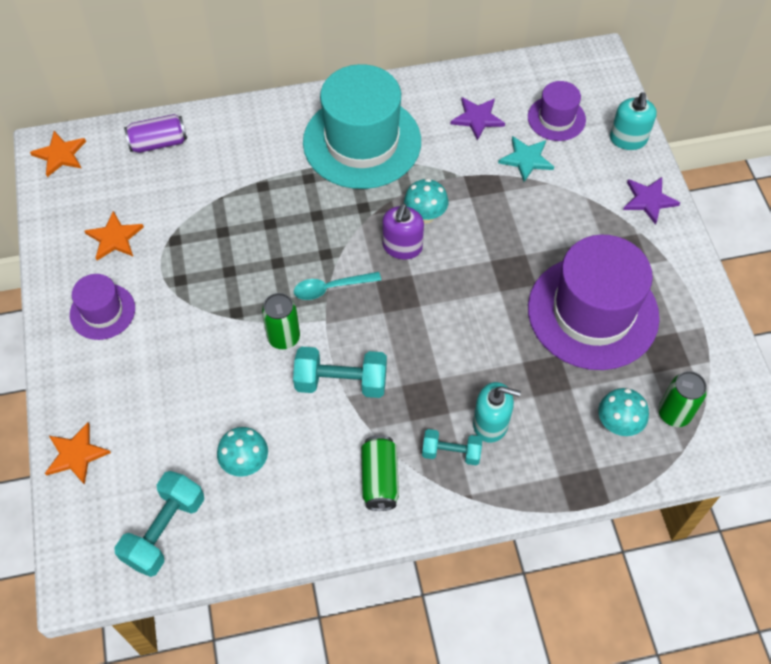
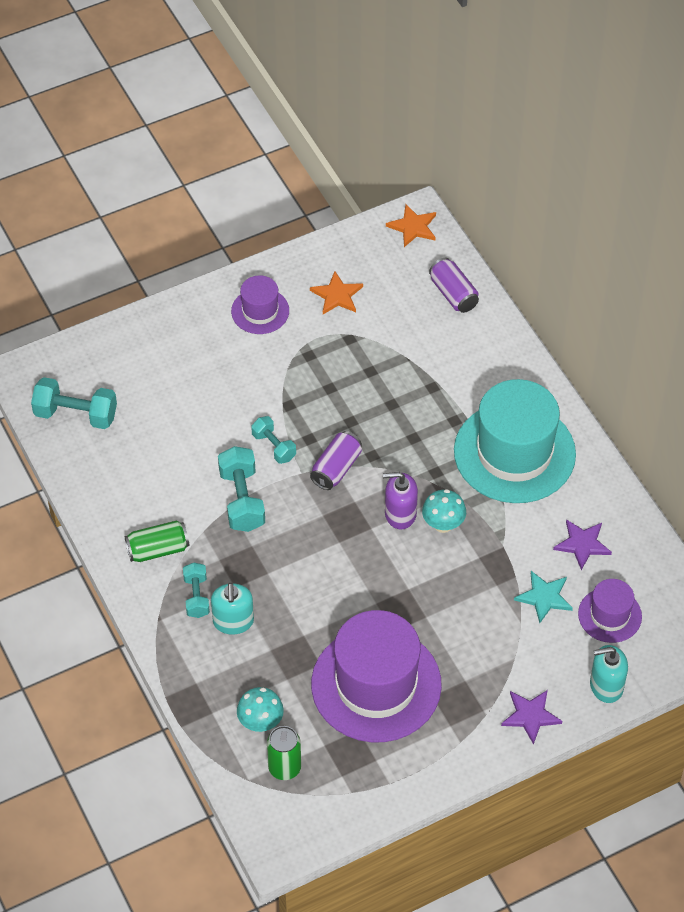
camera: 75 degrees right, 5 degrees down
(76, 455) = (124, 337): orange star -> none
(245, 463) = (147, 451): turquoise mushroom -> none
(284, 337) = (274, 446): green can -> turquoise dumbbell
(330, 288) = (336, 468): turquoise spoon -> purple can

